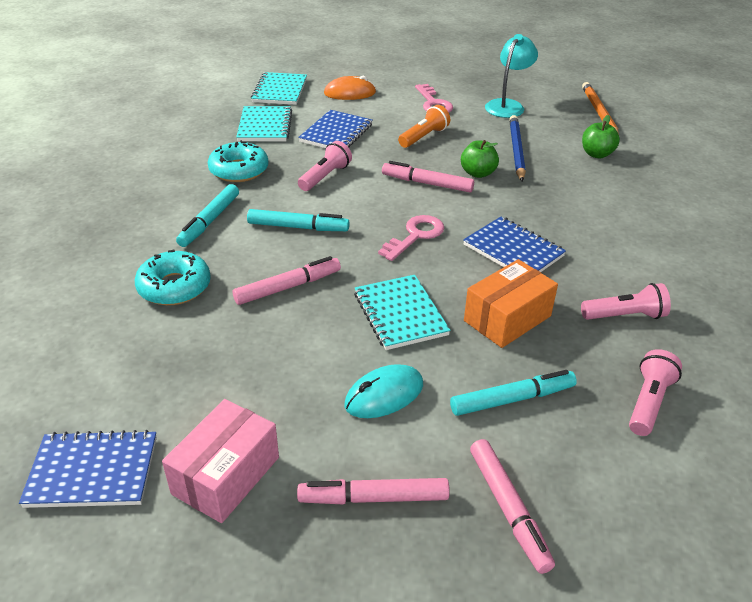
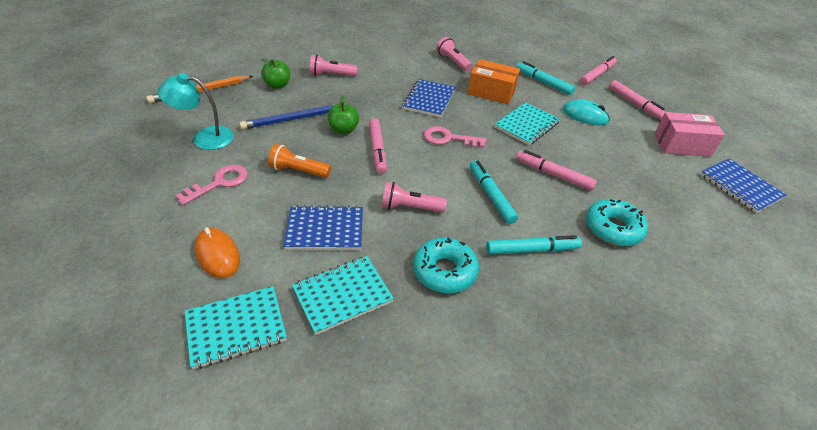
camera: 120 degrees left, 5 degrees up
(648, 402) = (505, 53): pink flashlight -> pink flashlight (331, 75)

